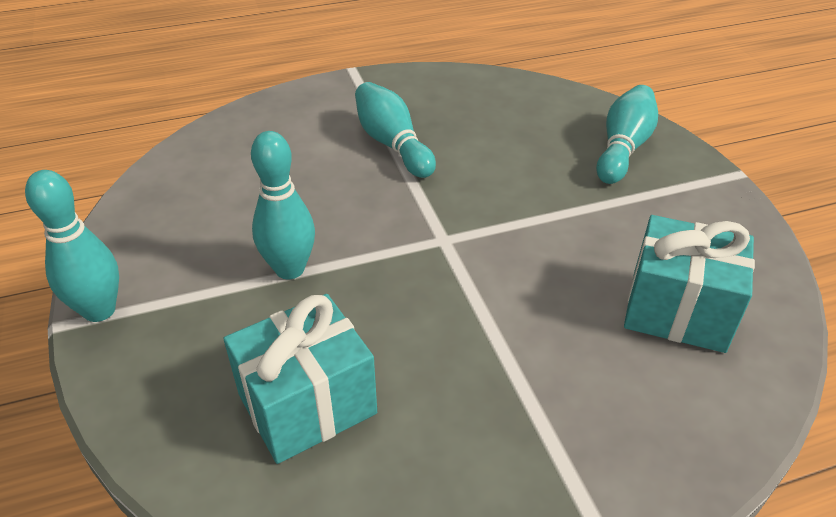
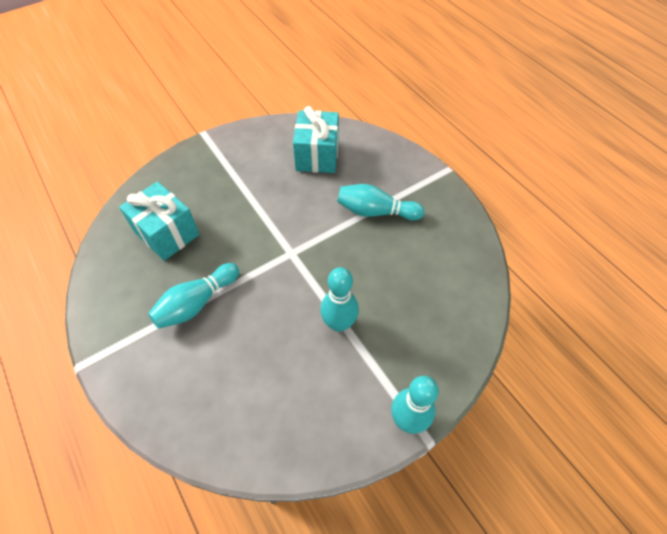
camera: 105 degrees left, 15 degrees up
(307, 404) = (425, 282): turquoise gift -> turquoise gift (167, 233)
(623, 148) = (185, 180): turquoise bowling pin -> turquoise bowling pin (376, 212)

